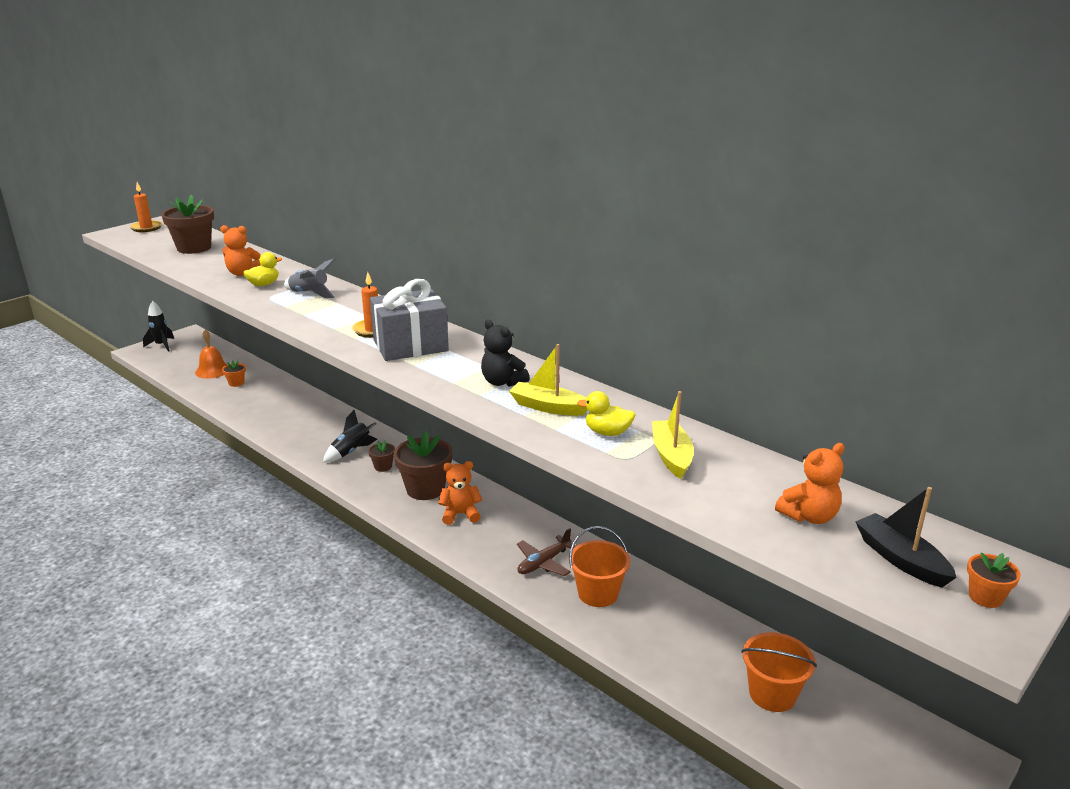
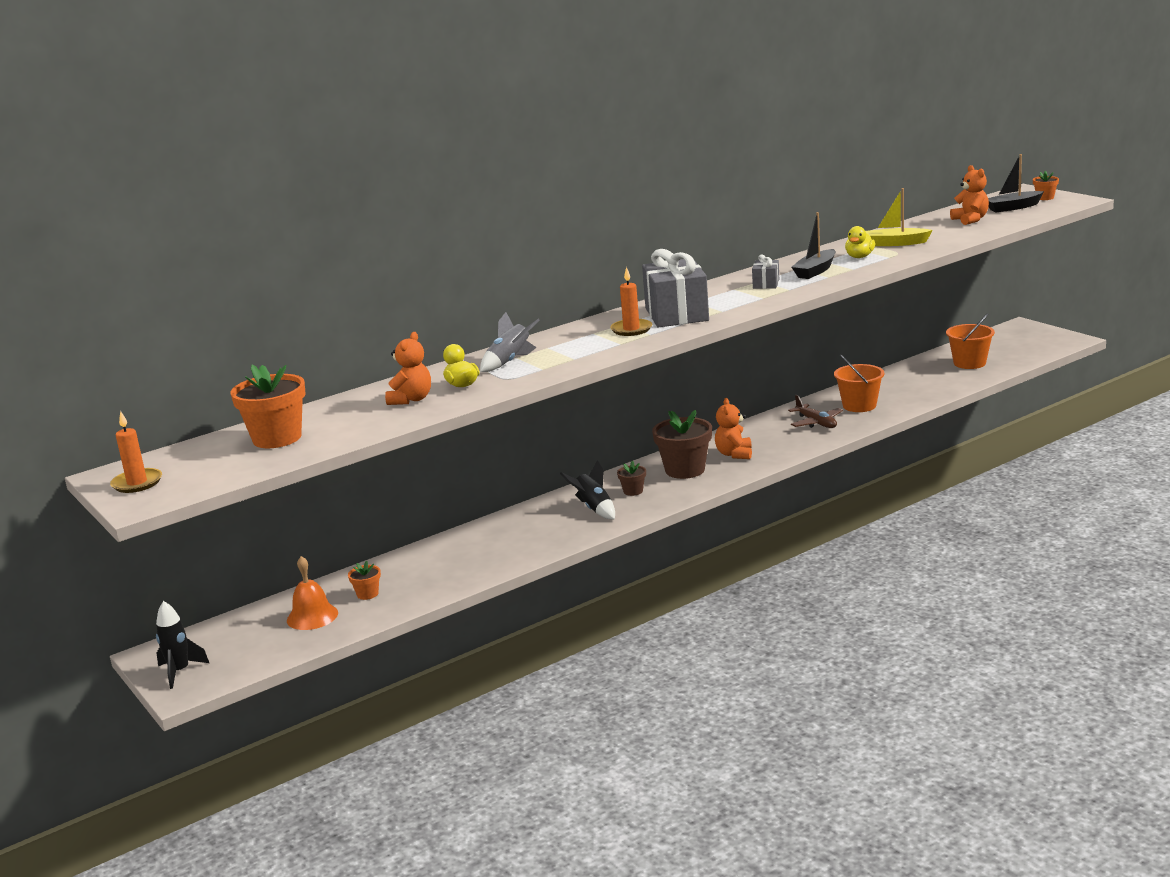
camera: 75 degrees left, 5 degrees down
(194, 248) = (277, 438): brown flower pot -> orange flower pot
(502, 382) = (766, 284): black teddy bear -> grey gift
(548, 407) = (815, 271): yellow boat -> black boat

